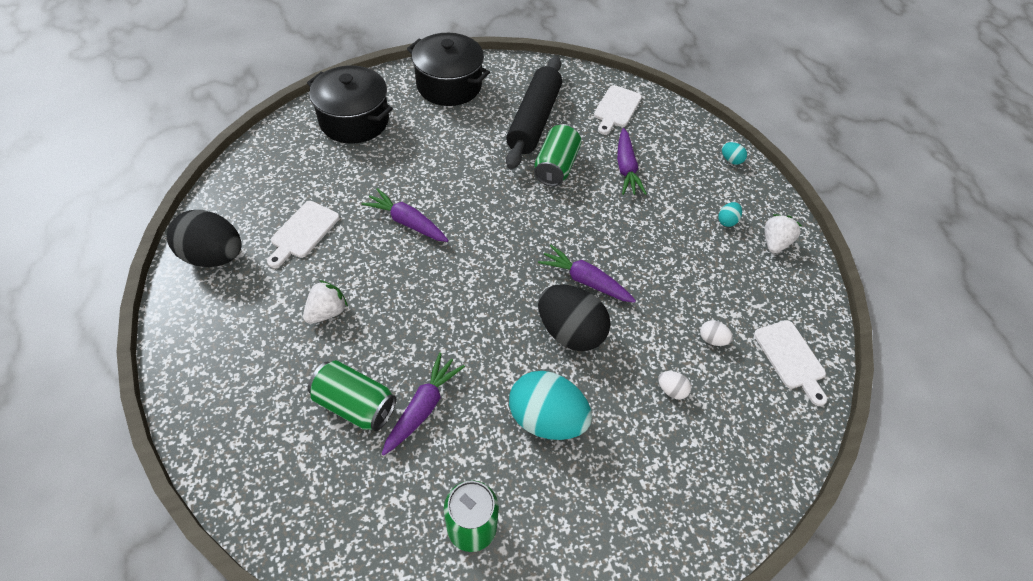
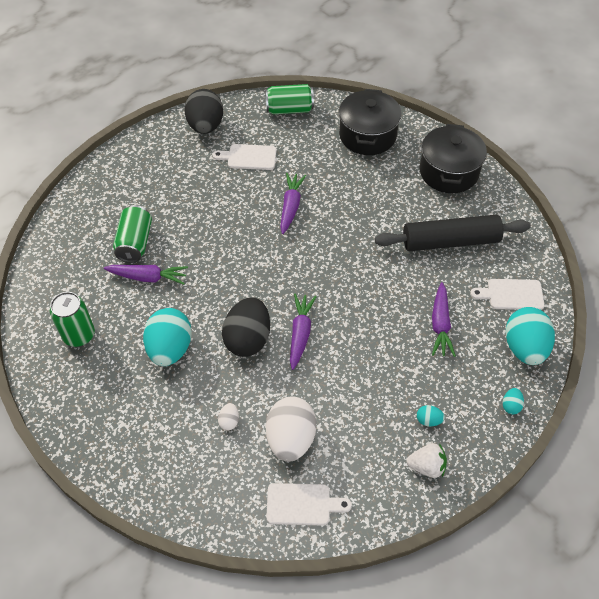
camera: 70 degrees right, 0 degrees up
(327, 312) = (193, 198): white strawberry -> none
(556, 167) = (407, 274): green can -> green can (289, 109)
(626, 168) = (440, 324): purple carrot -> purple carrot turned 60 degrees counterclockwise
(675, 126) = (524, 347): none -> turquoise egg
(712, 339) = (290, 439): white egg -> white egg, size x2.37
(791, 358) = (302, 504): white cutting board -> white cutting board turned 135 degrees counterclockwise

